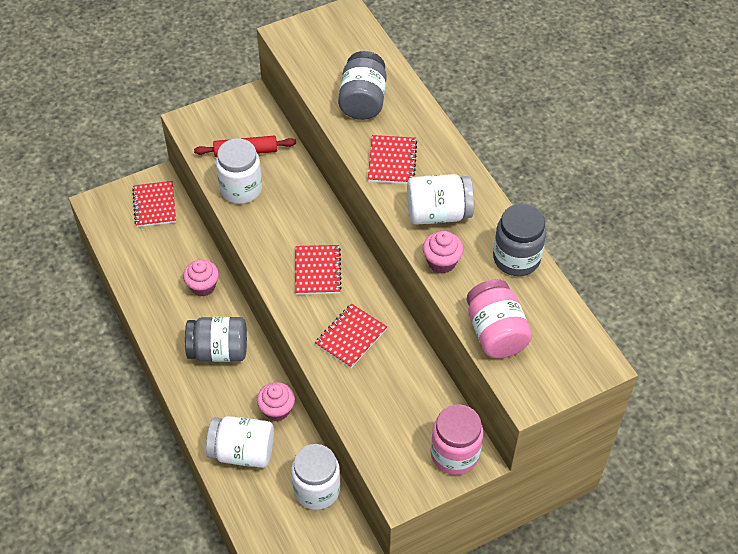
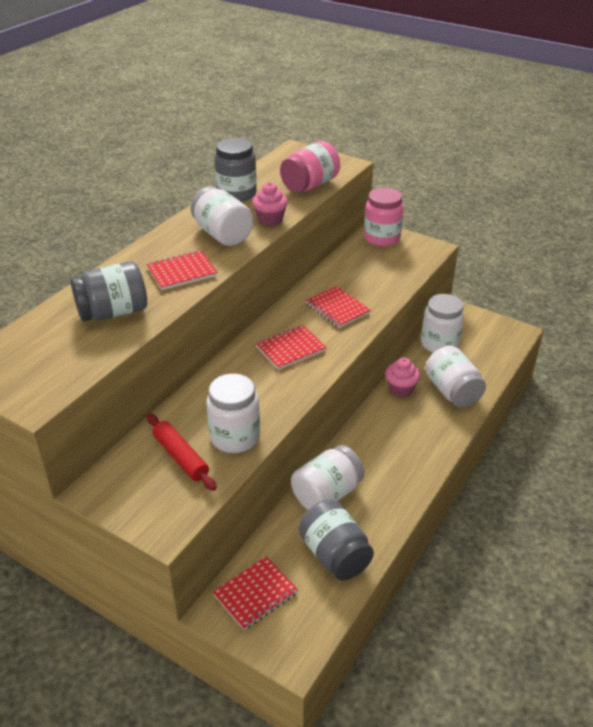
camera: 120 degrees left, 15 degrees down
(203, 286) = (326, 494): pink cupcake -> white jar
(218, 351) = (382, 448): grey jar -> grey jar (335, 555)
(351, 337) = (337, 308): red notebook -> red notebook turned 45 degrees clockwise

